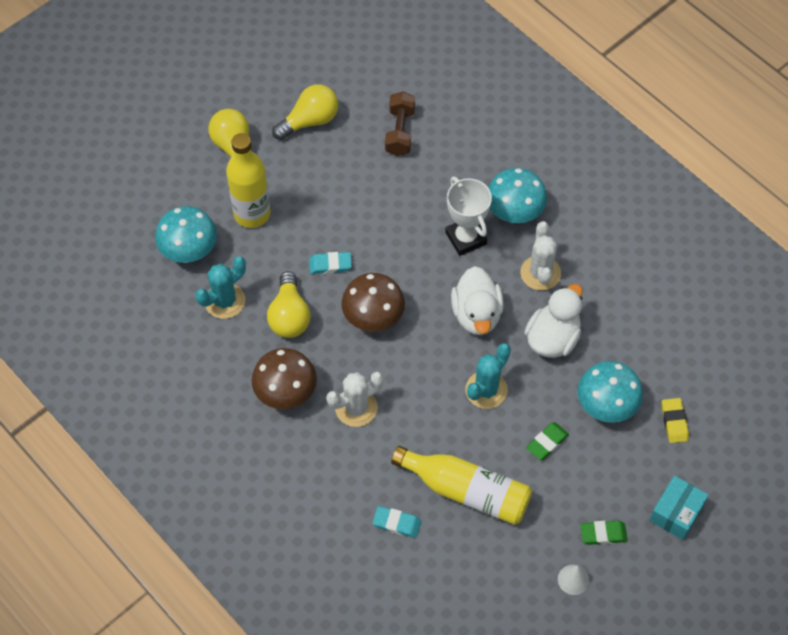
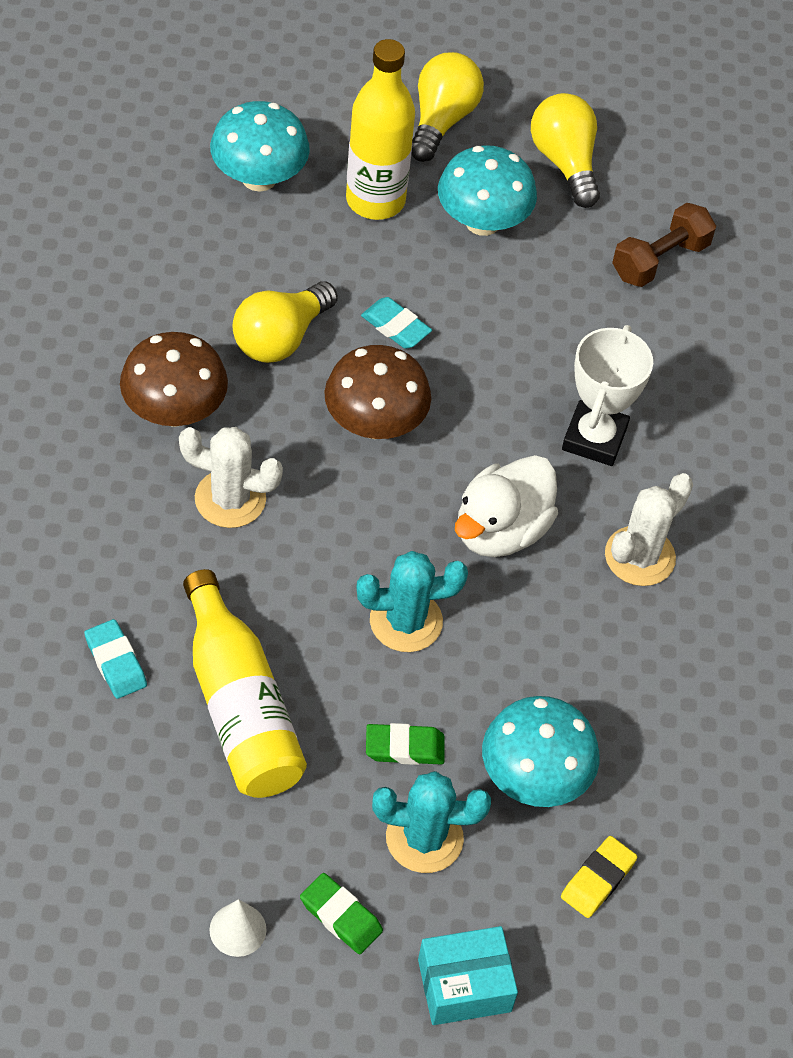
camera: 40 degrees right, 5 degrees down
(225, 301) = (230, 261): turquoise cactus -> turquoise cactus (424, 838)
(309, 121) = (565, 162): yellow light bulb -> yellow light bulb turned 120 degrees counterclockwise
(514, 211) = (694, 462): turquoise mushroom -> turquoise mushroom (482, 221)
(552, 338) = (562, 641): white duck -> none

